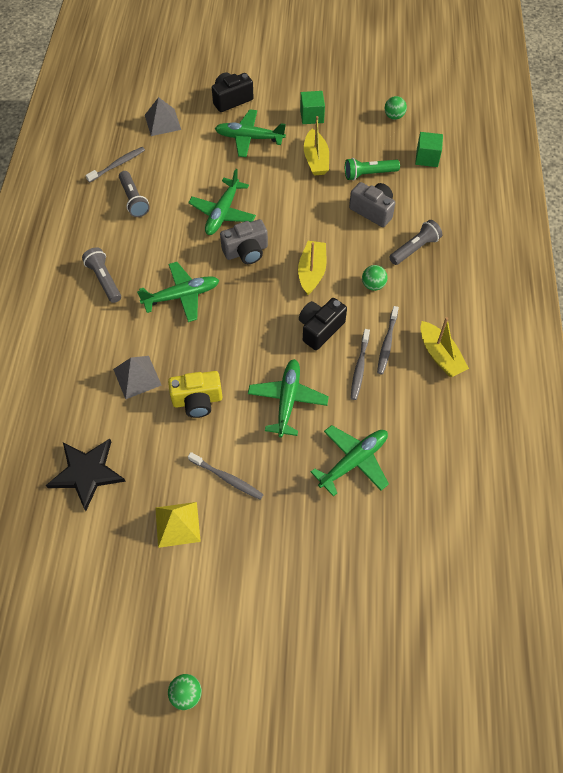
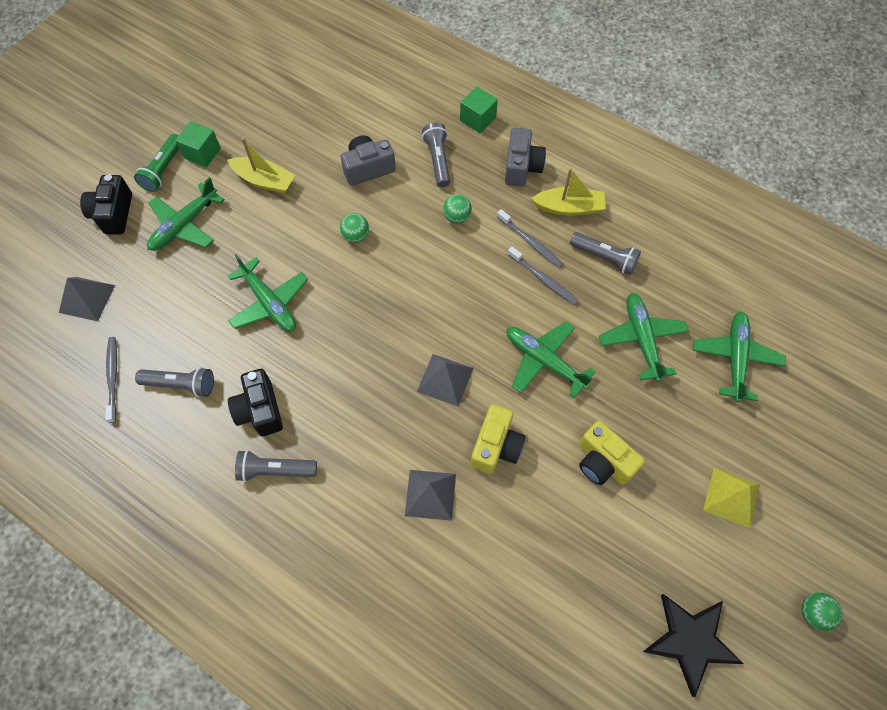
camera: 60 degrees left, 5 degrees up
(87, 473) = (522, 604): black star -> black star (690, 641)
(177, 524) = (630, 536): yellow pyramid -> yellow pyramid (731, 497)
(182, 296) = (353, 398): green plane -> green plane (735, 358)
(227, 479) = (603, 462): grey toothbrush -> yellow camera
(230, 343) = (445, 379): none -> grey pyramid
(246, 251) = (338, 306): grey camera -> grey camera (521, 167)
(312, 272) = (406, 260): yellow boat -> none
(320, 329) = (479, 289): black camera -> black camera (260, 410)
(369, 174) = (320, 146): green flashlight -> green flashlight (163, 170)
(394, 116) = (263, 86): green ball -> green ball (356, 236)
(411, 402) = (604, 258): none -> grey flashlight
(427, 158) = (336, 90): green cube -> green cube (477, 119)

